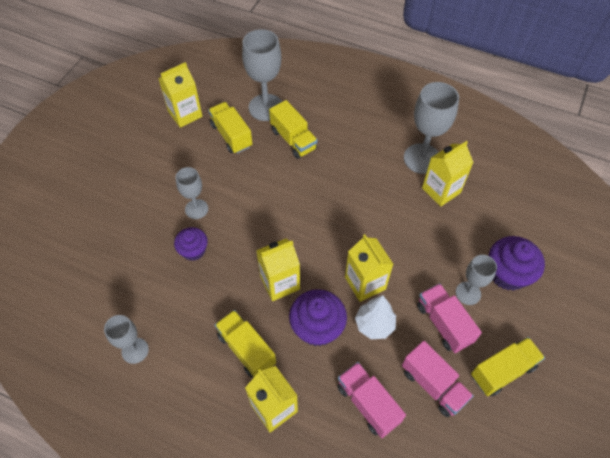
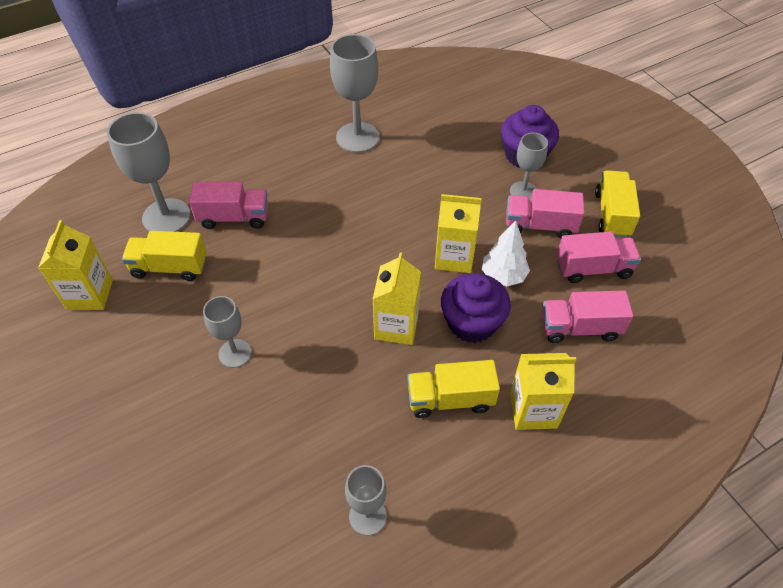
camera: 55 degrees left, 5 degrees down
(193, 250) = (287, 385): purple cupcake -> none
(293, 139) = (234, 217): yellow truck -> pink truck
(441, 190) = (404, 145): yellow carton -> none

